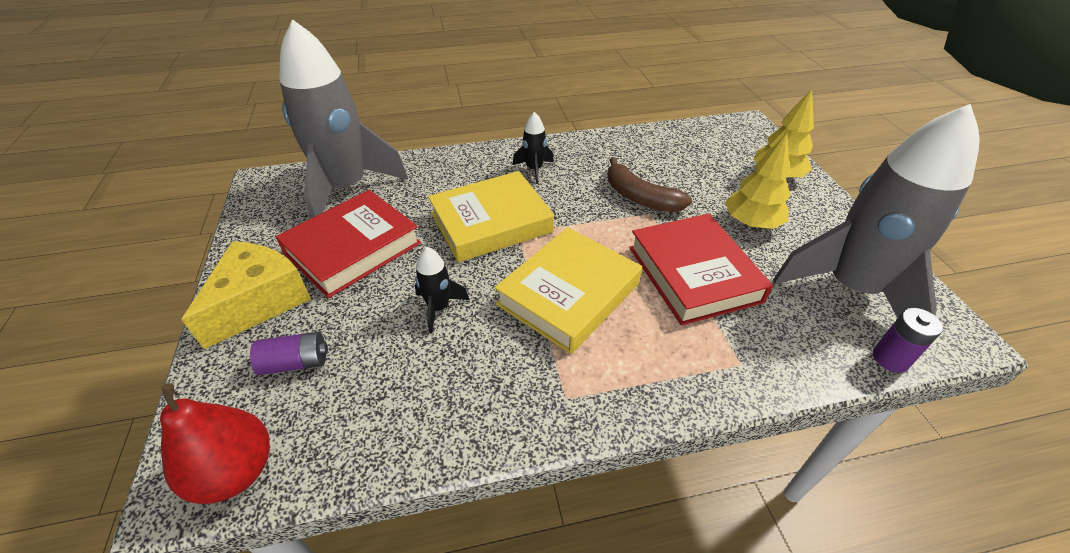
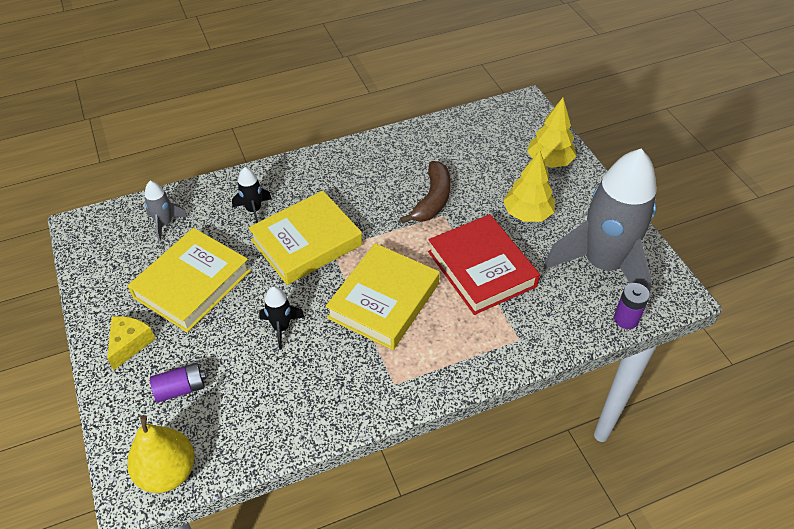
camera: 10 degrees left, 5 degrees up
(236, 471) = (167, 472): red pear -> yellow pear
(259, 302) = (130, 344): yellow cheese -> yellow cheese, size x0.59
(346, 188) = (165, 224): grey rocket -> grey rocket, size x0.41
(353, 248) = (192, 284): red book -> yellow book
(534, 170) = (334, 181): black rocket -> black rocket (254, 210)
(640, 197) = (432, 200): brown banana -> brown banana turned 105 degrees counterclockwise

